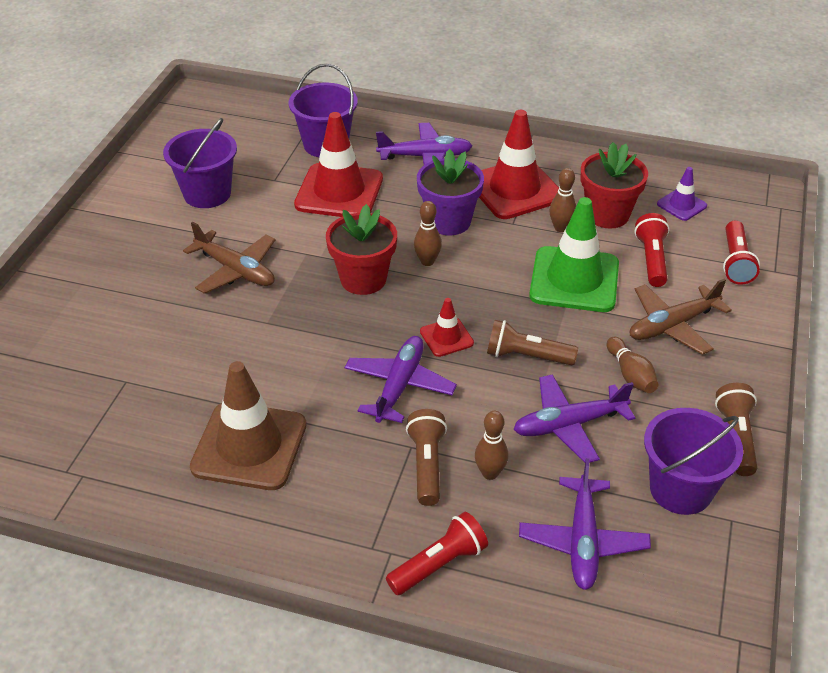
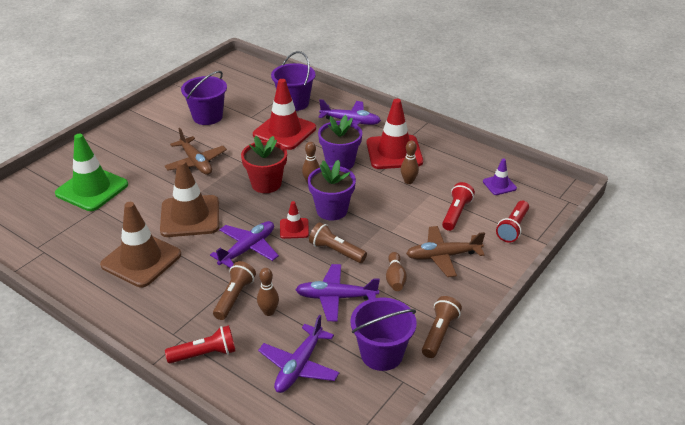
camera: 20 degrees right, 5 degrees down
(281, 358) = (190, 216): none -> brown traffic cone
(482, 296) = (332, 210): none -> purple flower pot
(574, 280) = (396, 214): green traffic cone -> green traffic cone (92, 189)
(607, 215) = (445, 180): red flower pot -> none

